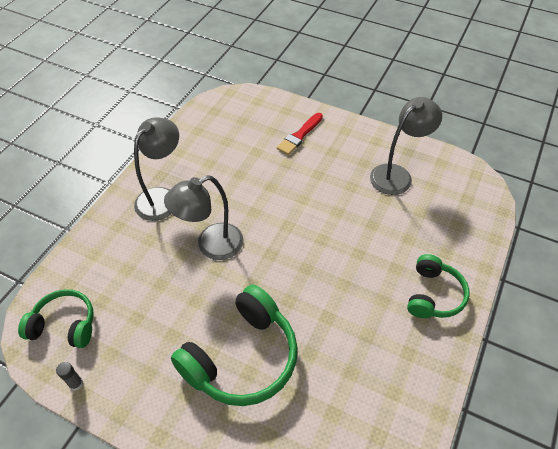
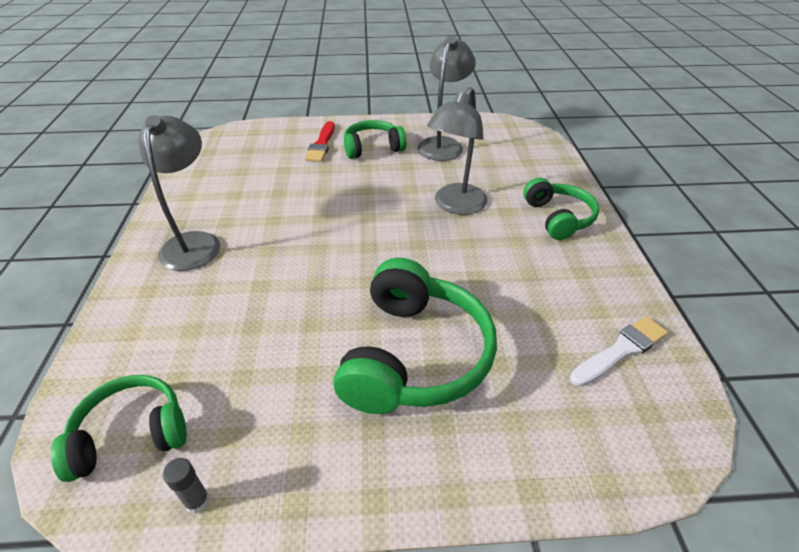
camera: 30 degrees left, 10 degrees down
(211, 245) = (292, 264): grey lamp -> grey lamp (455, 205)
(336, 155) = (373, 148): none -> green headphones
(381, 430) = (621, 350): none -> white brush

